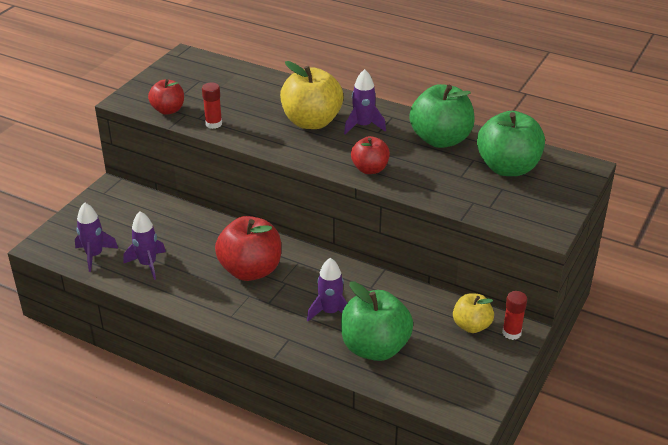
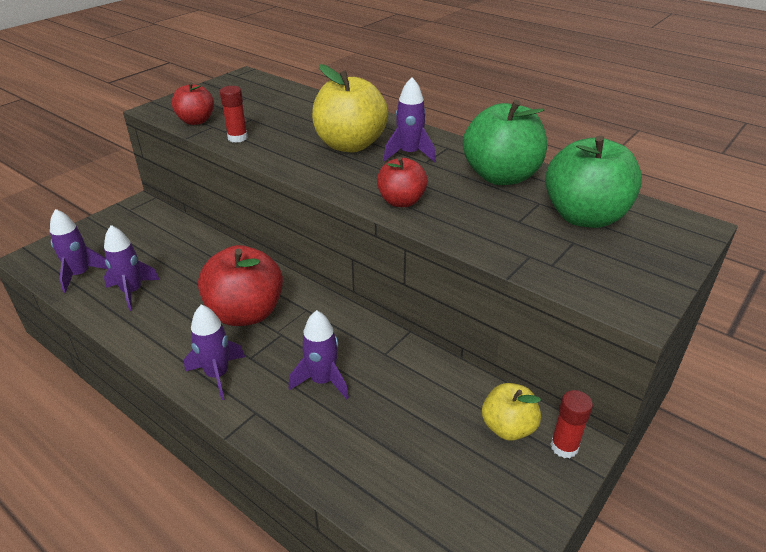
camera: 10 degrees right, 0 degrees up
(249, 317) = (217, 375): none -> purple rocket
(375, 348) = (365, 443): green apple -> none

